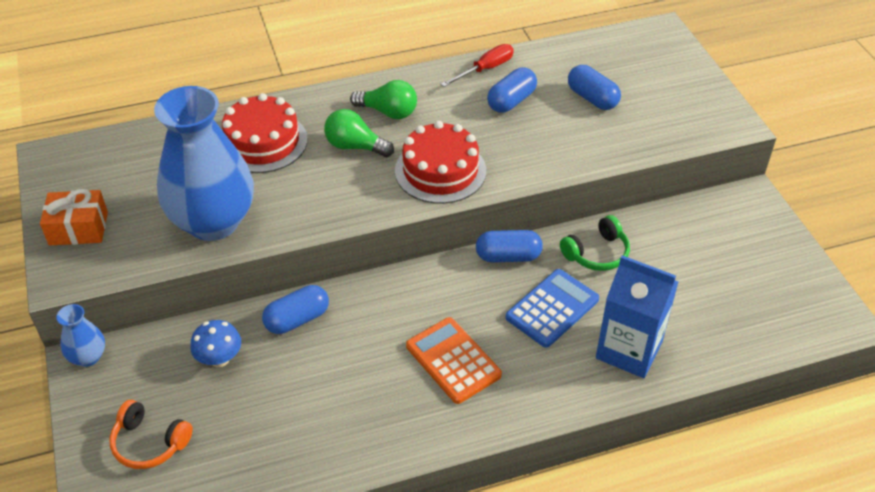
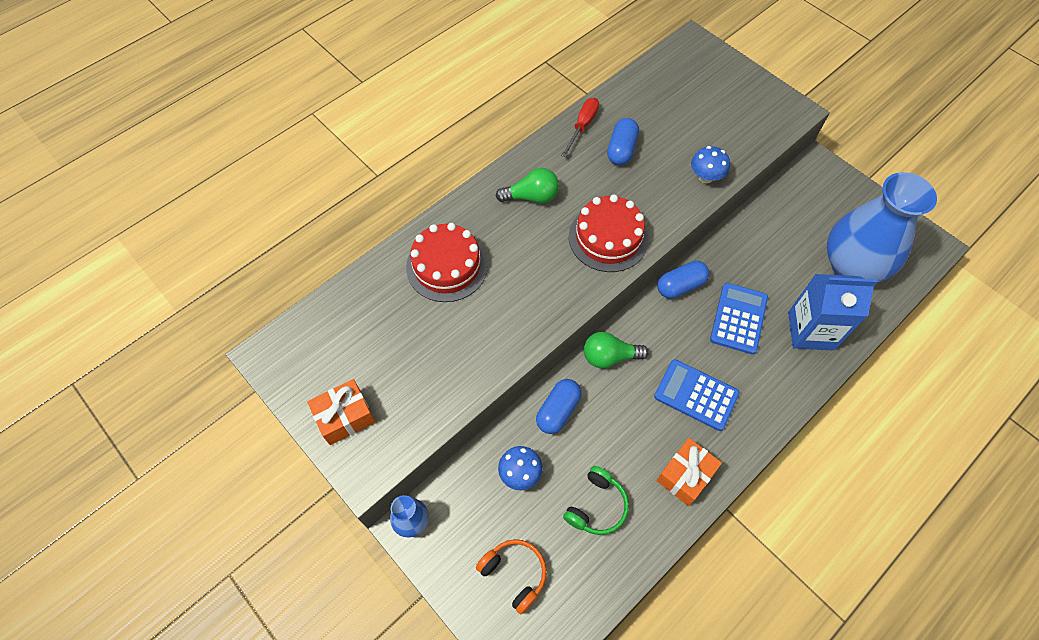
camera: 25 degrees left, 15 degrees up
(150, 442) = (514, 574): orange headphones -> orange headphones turned 135 degrees counterclockwise
(213, 222) = (458, 361): blue vase -> blue vase (851, 266)
(355, 146) = (526, 241): green light bulb -> green light bulb (609, 356)
(388, 429) = (685, 475): none -> orange gift
(453, 360) = (696, 395): orange calculator -> blue calculator
(586, 152) = (706, 177): none -> blue mushroom
(592, 98) = (680, 124): blue capsule -> none
(596, 253) = (741, 256): green headphones -> green headphones (596, 506)

